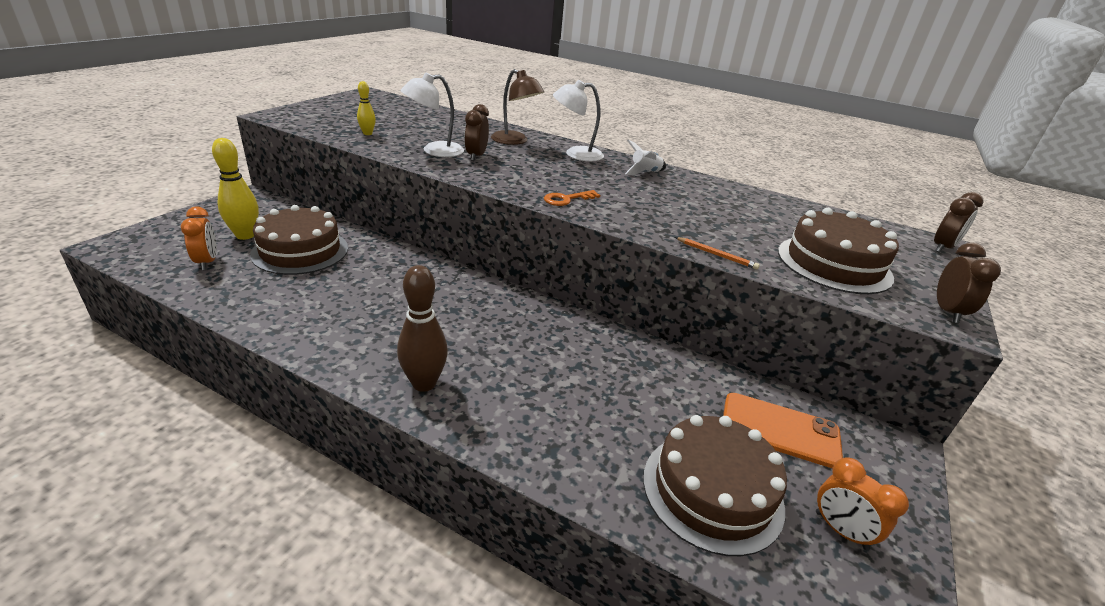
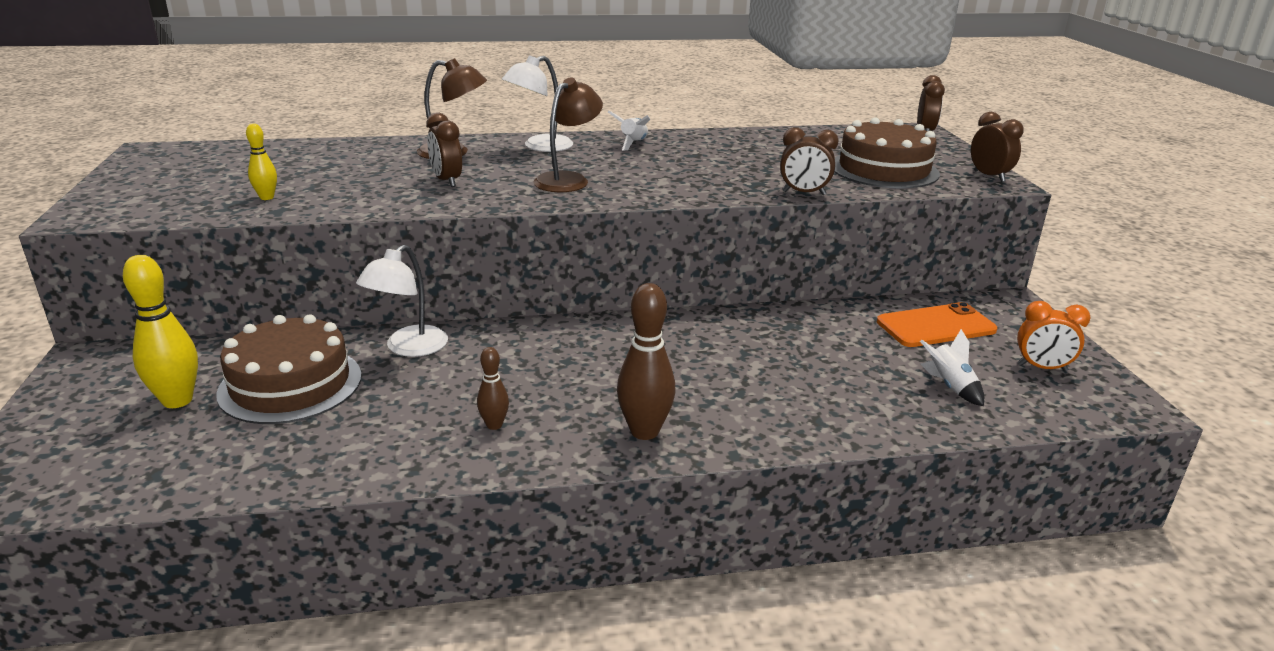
camera: 35 degrees left, 5 degrees down
(207, 262) = (184, 450): orange clock -> none
(351, 328) = (494, 425): none -> brown bowling pin
(434, 151) = (390, 190): white lamp -> white lamp (408, 348)
(552, 181) = (568, 180): none -> brown lamp
(566, 199) = (614, 192): orange key -> none
(712, 490) = (950, 386): brown cake -> white rocket
(716, 255) = (804, 193): orange pencil -> brown clock

